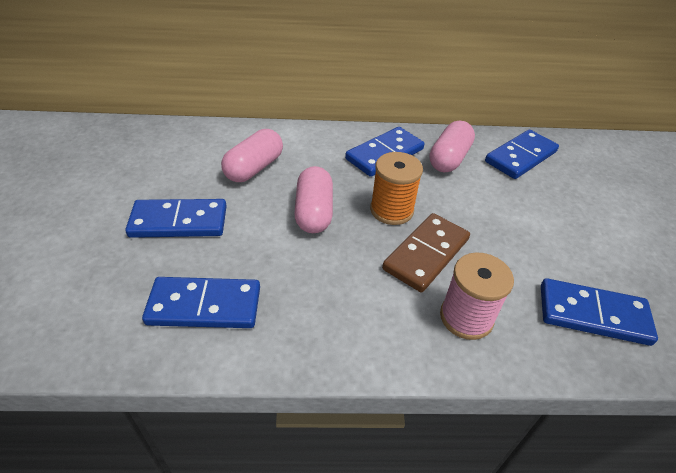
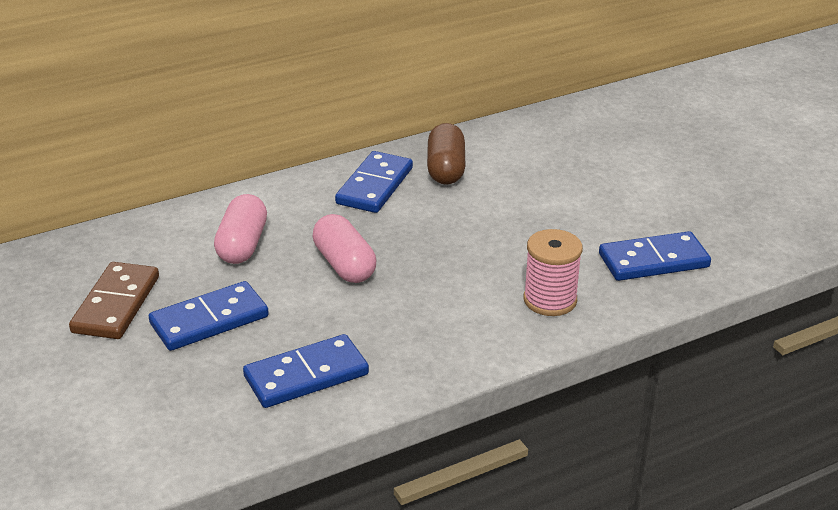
camera: 25 degrees left, 10 degrees down
(391, 210) = (422, 237): orange spool -> none
(426, 254) = (482, 264): brown domino -> brown domino (116, 304)
(449, 159) = (446, 169): pink capsule -> brown capsule
(521, 157) = (518, 144): blue domino -> none

